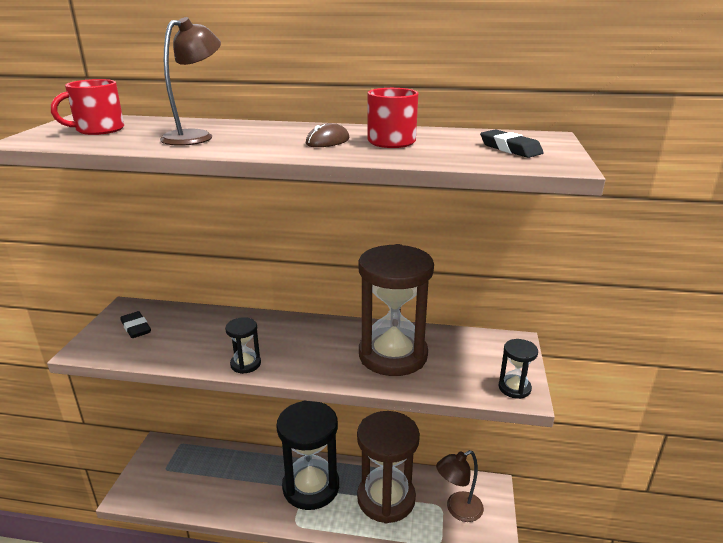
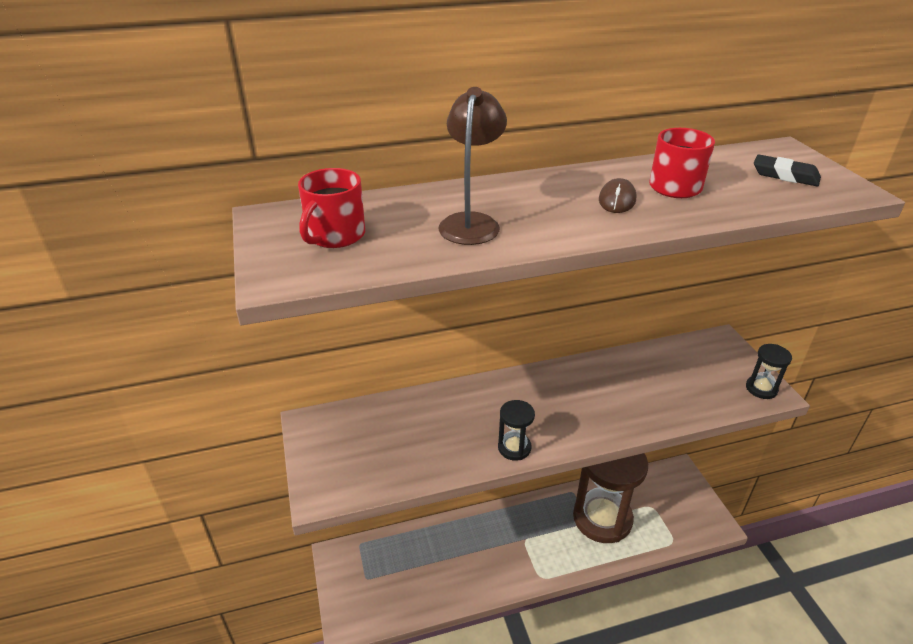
camera: 25 degrees left, 10 degrees up
(136, 328) = (351, 445): black eraser -> none
(311, 487) = (528, 535): black hourglass -> none
(393, 355) = (637, 389): brown hourglass -> none
(458, 510) = (667, 504): brown lamp -> none

